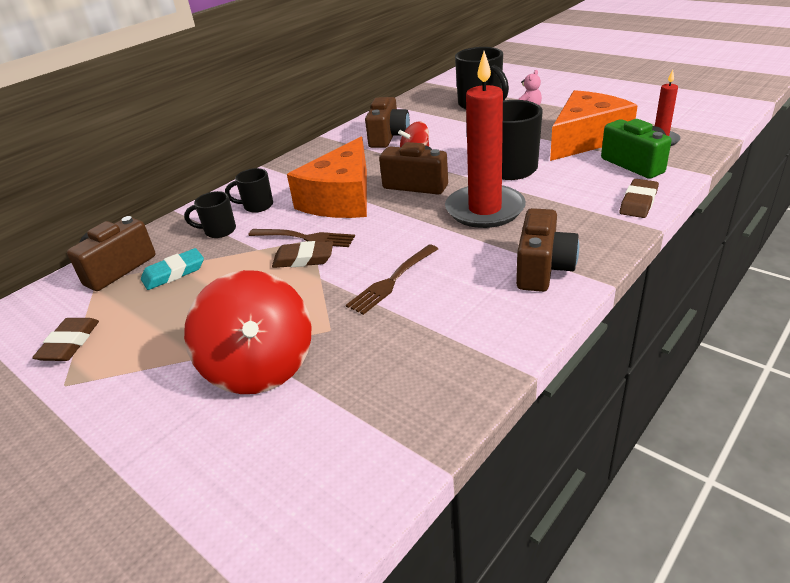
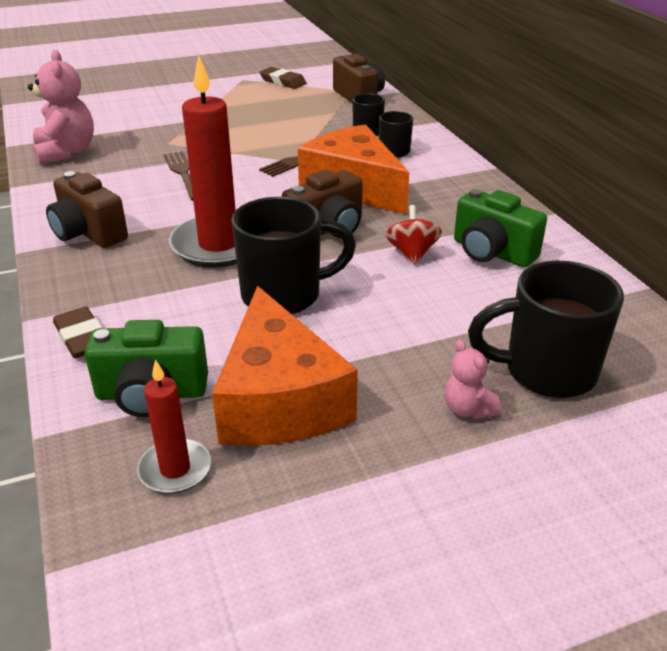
camera: 115 degrees right, 0 degrees up
(174, 273) = (323, 111): turquoise eraser -> none
(260, 367) = (169, 120): red spinning top -> none
(303, 259) = (269, 152): brown eraser -> none
(388, 137) = (492, 252): brown camera -> green camera
(417, 395) = (66, 152): none -> pink teddy bear

